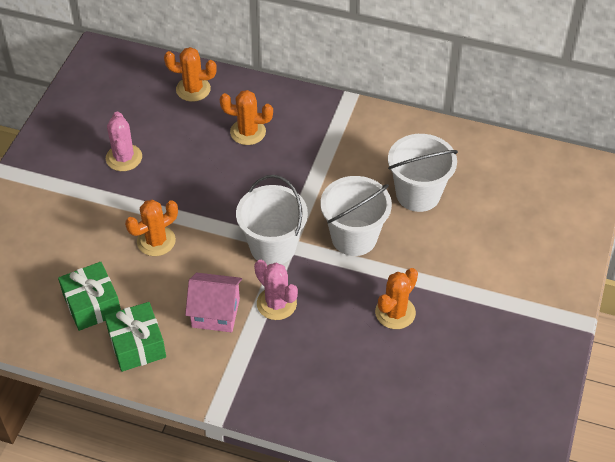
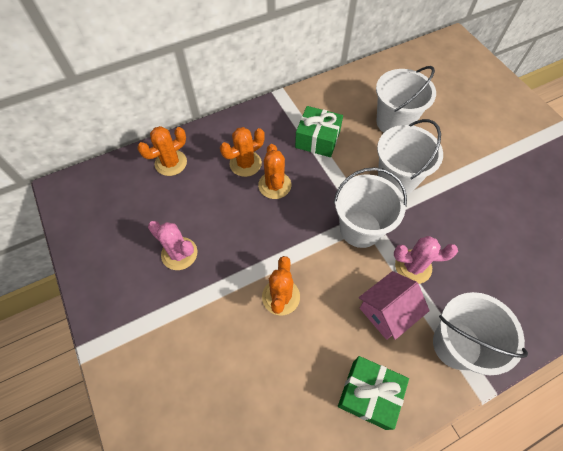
camera: 45 degrees left, 10 degrees up
(92, 304) = (297, 396): green gift -> green gift (317, 139)
(236, 374) = (456, 345): none -> white bucket
(395, 312) = (480, 207): orange cactus -> orange cactus (274, 185)

